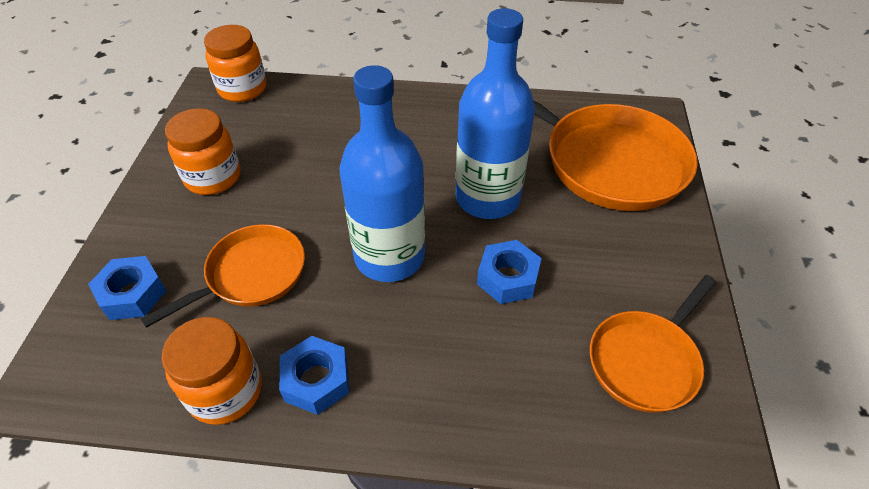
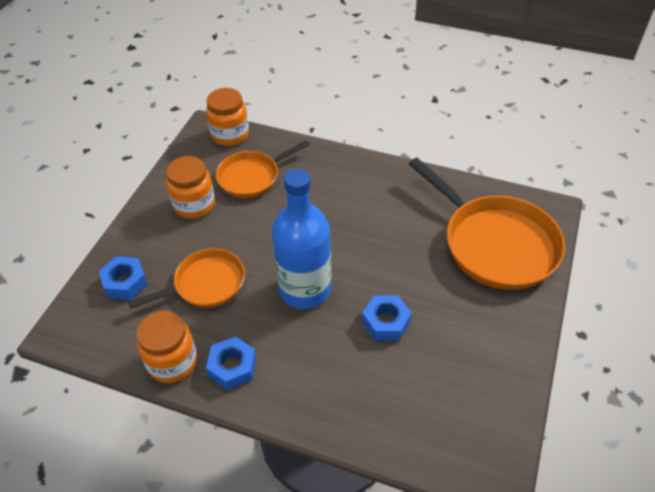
camera: 15 degrees right, 0 degrees up
(487, 198) = (390, 257): blue bottle -> none
(646, 360) = (467, 403): orange pan -> orange pan (252, 177)

